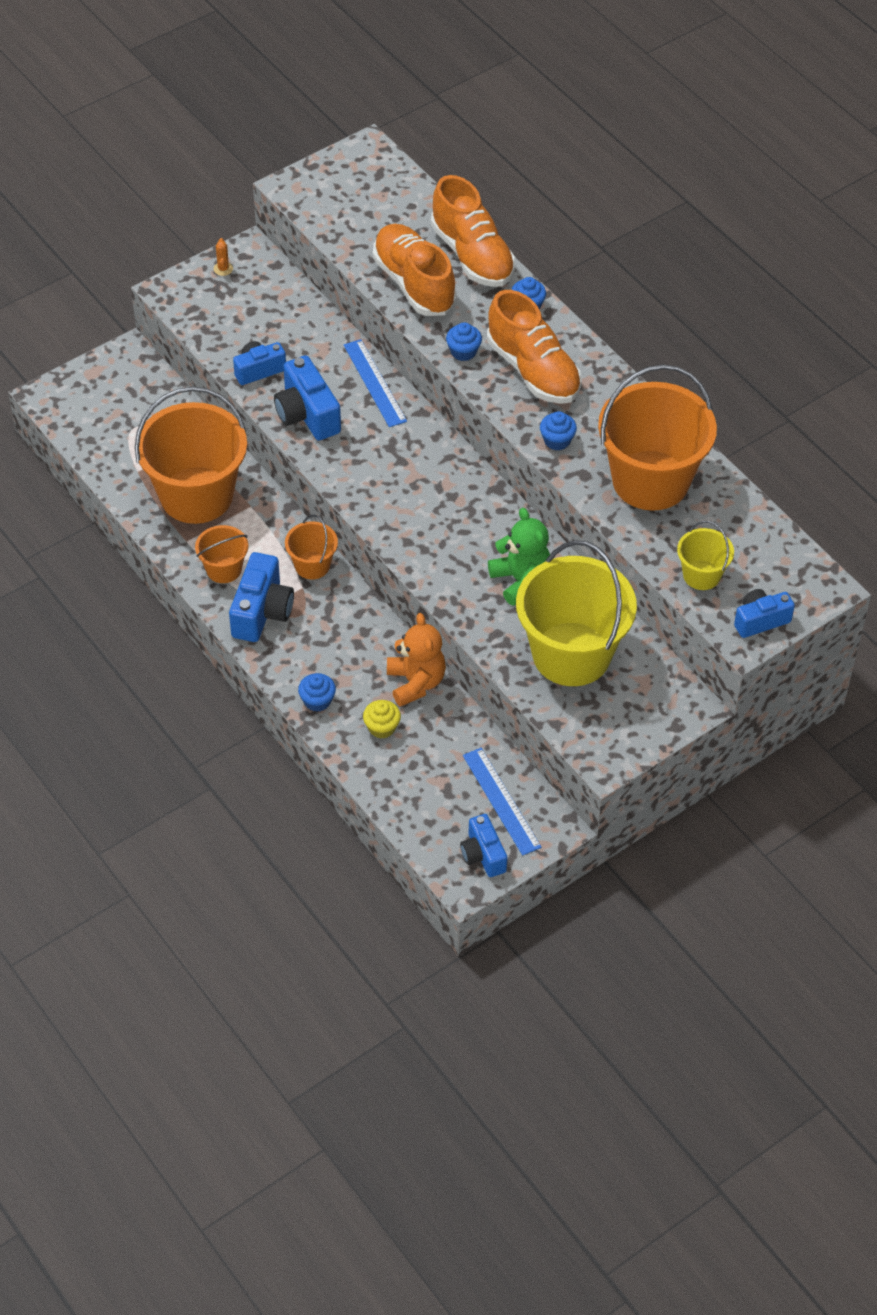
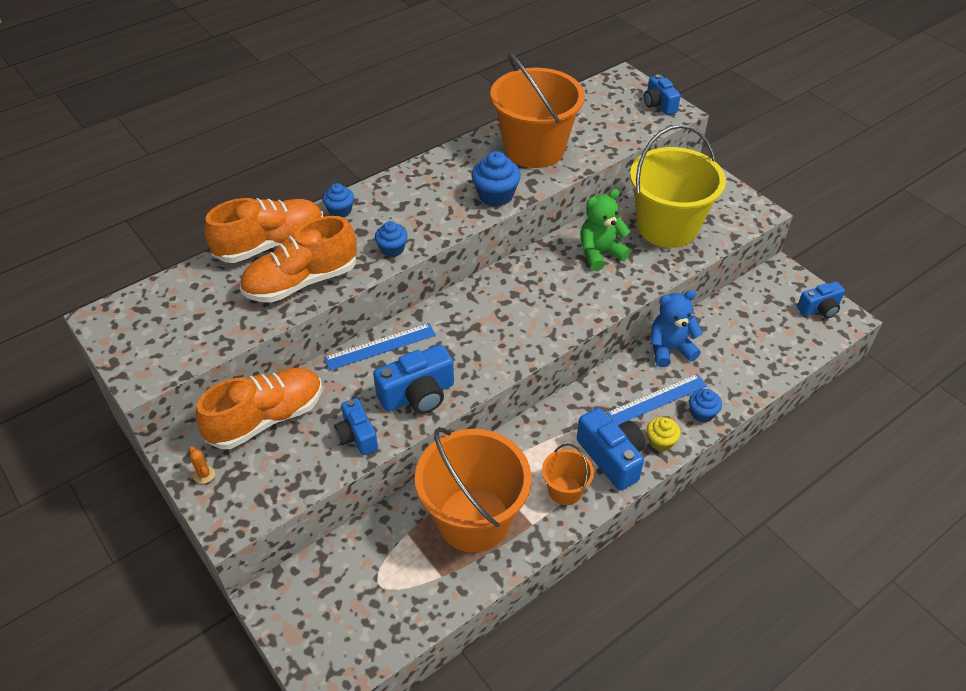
camera: 90 degrees left, 5 degrees down
(223, 269) = (204, 475): orange cactus -> orange cactus turned 60 degrees clockwise
(262, 611) = (611, 457): blue camera -> blue camera turned 45 degrees clockwise
(312, 565) = (554, 422): orange bucket -> none
(382, 727) = (719, 370): yellow cupcake -> yellow cupcake (660, 441)
(416, 683) = (669, 349): orange teddy bear -> blue teddy bear
(501, 801) = (768, 299): blue ruler -> blue ruler (657, 399)
(533, 370) = (416, 208): orange shoe -> orange shoe (266, 418)
(557, 440) = (495, 195): blue cupcake -> blue cupcake, size x1.58
(701, 575) = (623, 128): yellow bucket -> none

